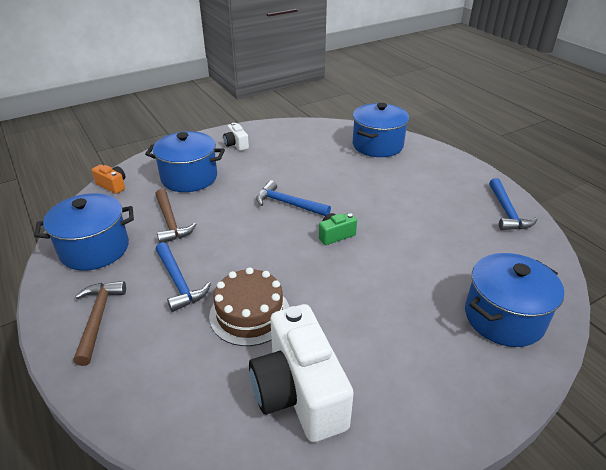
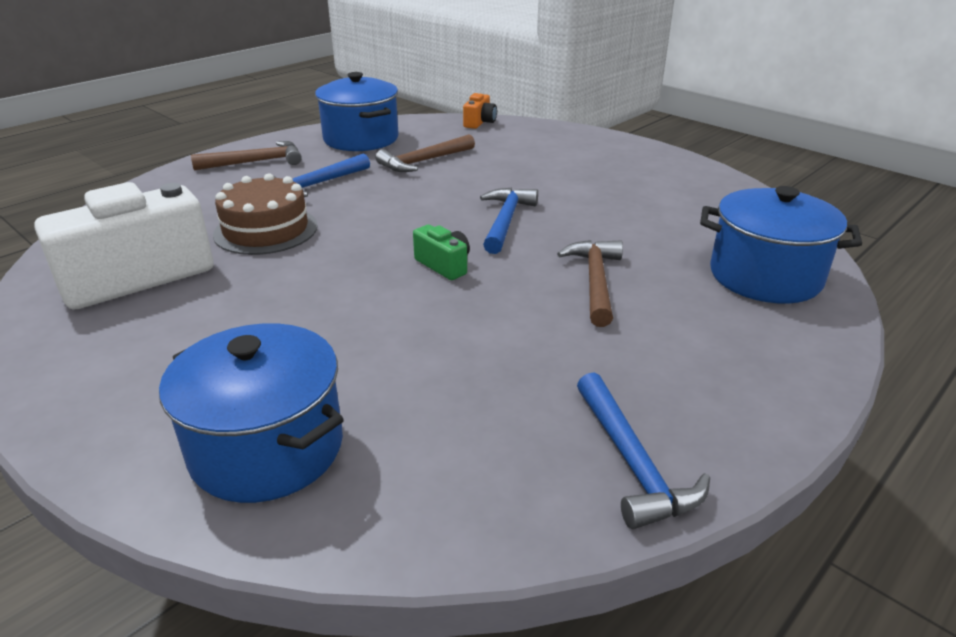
camera: 75 degrees right, 5 degrees down
(189, 177) = (525, 153): blue pot -> none
(236, 144) = (636, 165): white camera -> none
(369, 189) = (595, 281): none -> brown hammer
(507, 212) = (632, 462): blue hammer -> blue hammer turned 90 degrees counterclockwise

